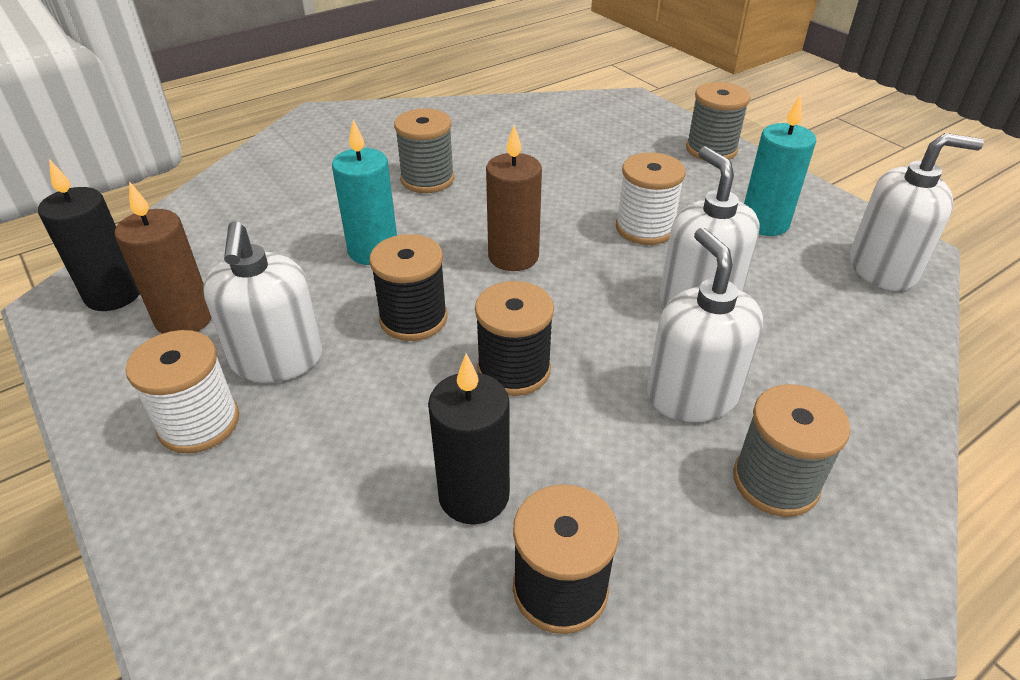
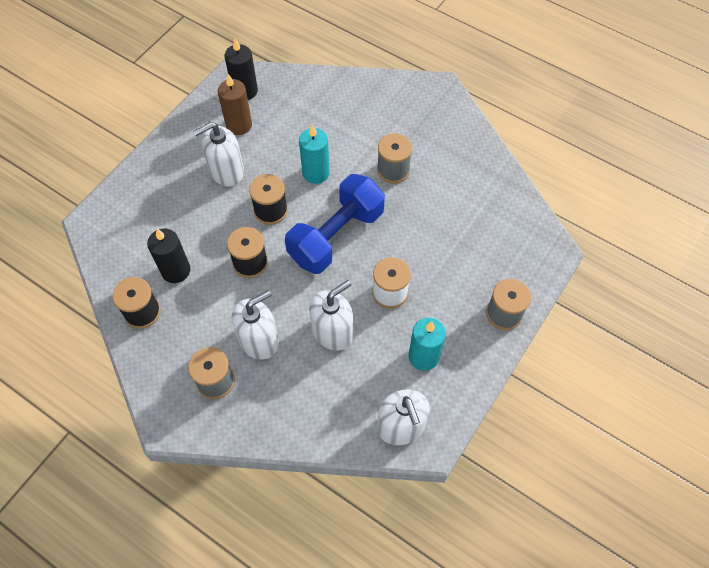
camera: 70 degrees right, 20 degrees up
(199, 423) = (183, 163): white spool -> none
(513, 256) = (336, 236): brown candle -> blue dumbbell

